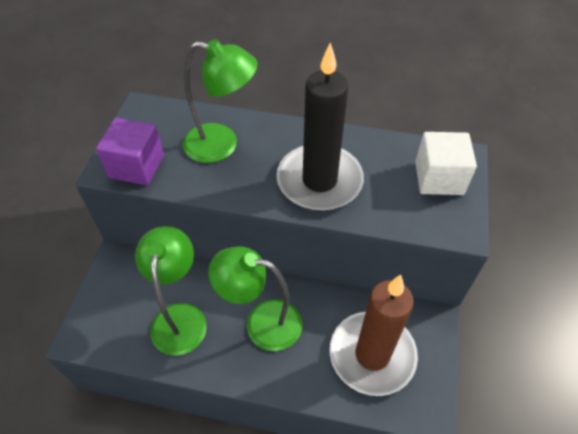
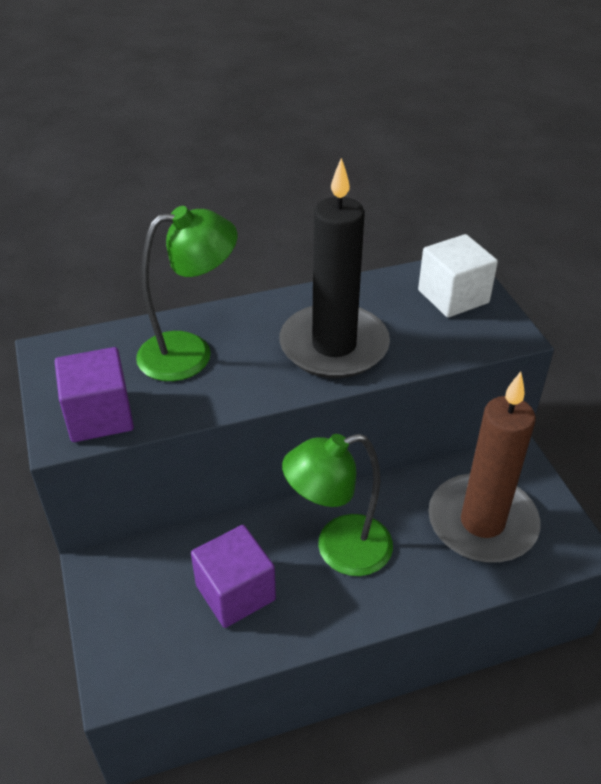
camera: 30 degrees left, 10 degrees down
(180, 317) = (235, 592): green lamp -> purple cube

